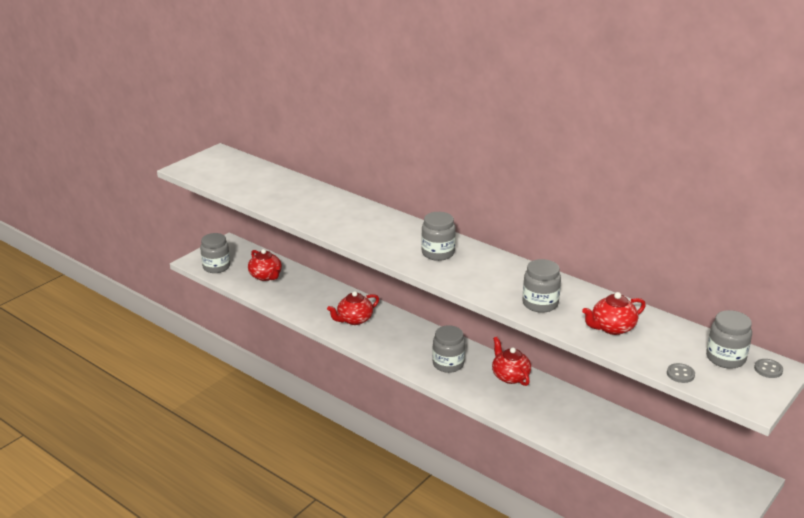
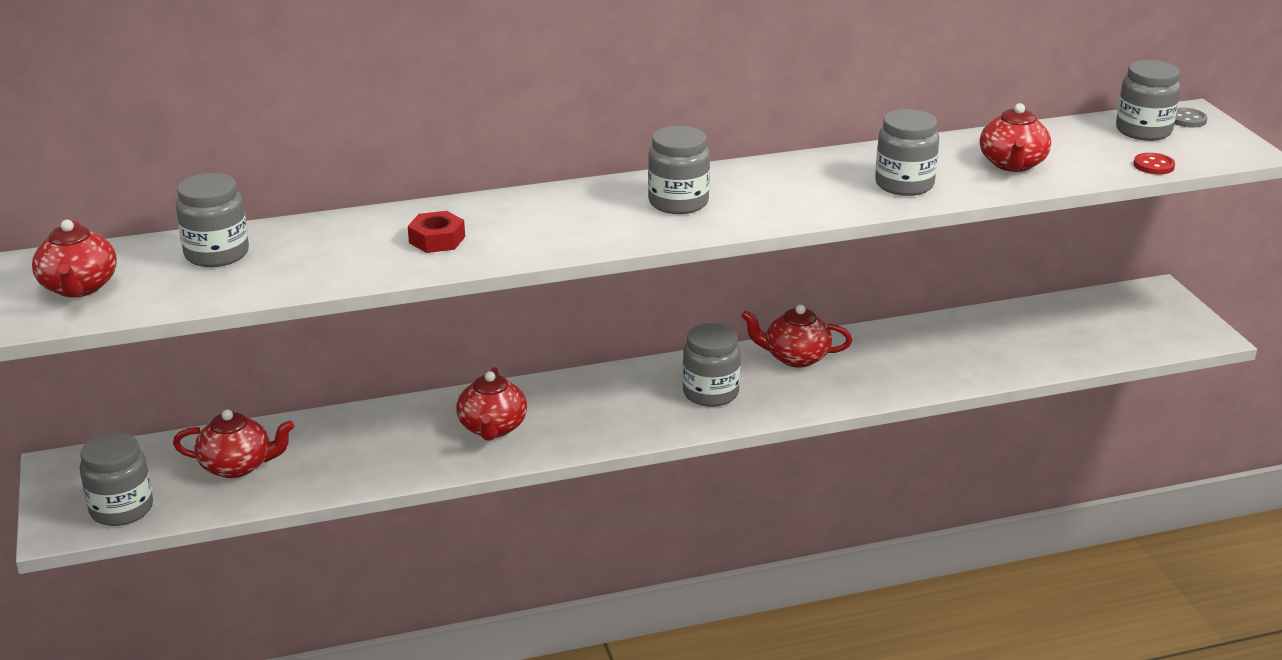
camera: 55 degrees left, 0 degrees up
(217, 168) = (79, 287): none -> red teapot
(269, 180) = (217, 254): none -> grey jar
(333, 215) = (437, 240): none -> red nut
(680, 374) = (1153, 165): grey button -> red button

